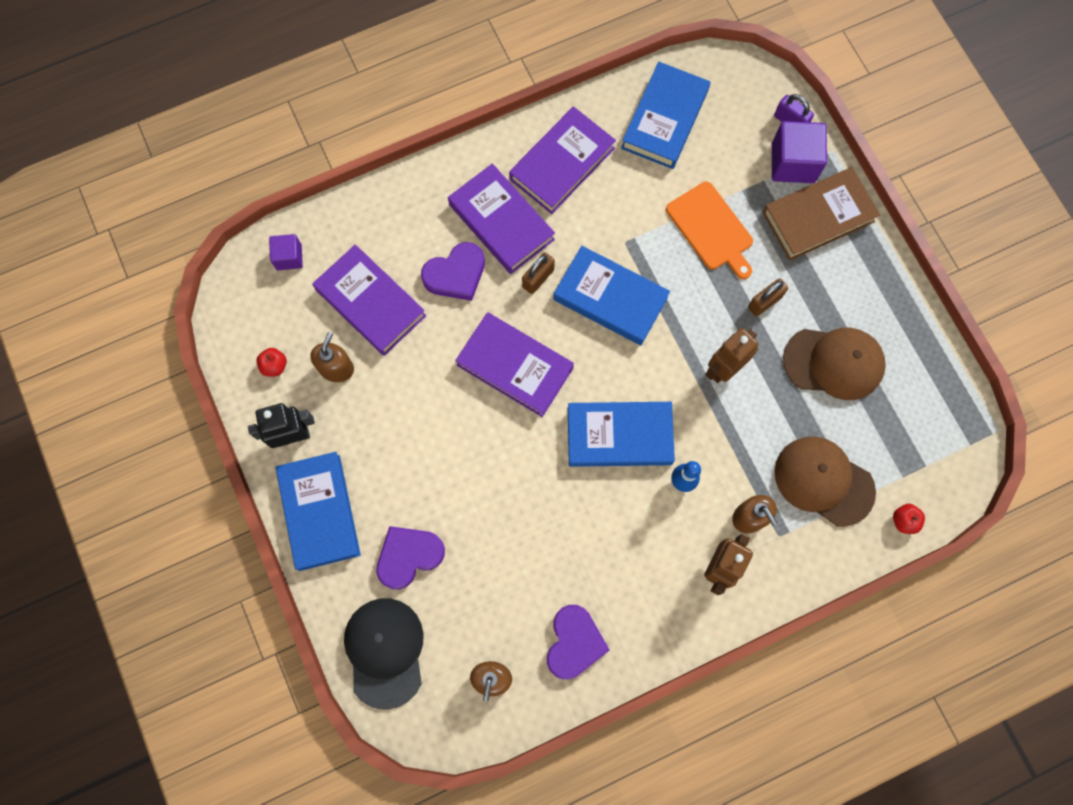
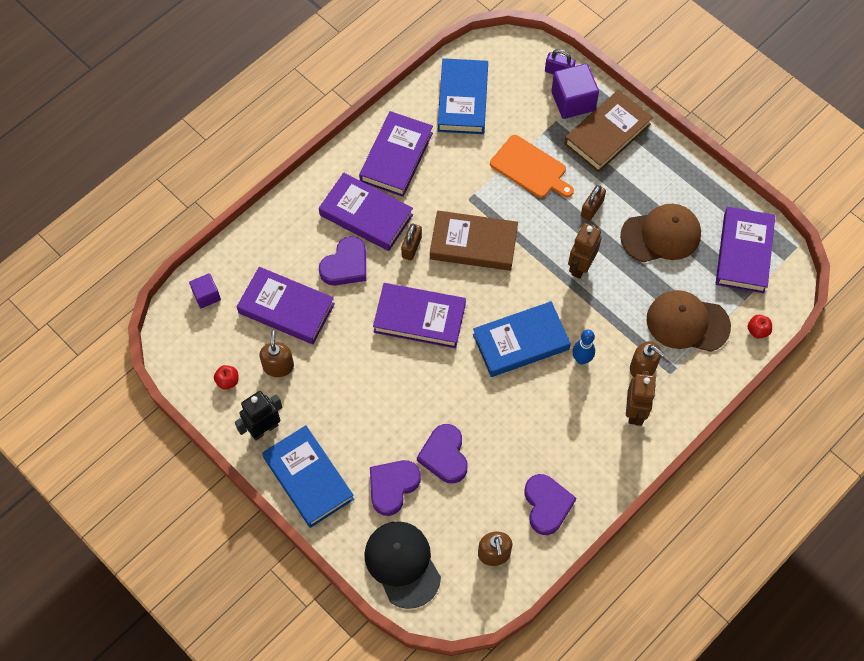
camera: 20 degrees left, 10 degrees down
(480, 541) = (444, 456): none -> purple heart
(610, 298) = (473, 244): blue book -> brown book
(924, 418) = (743, 253): none -> purple book

